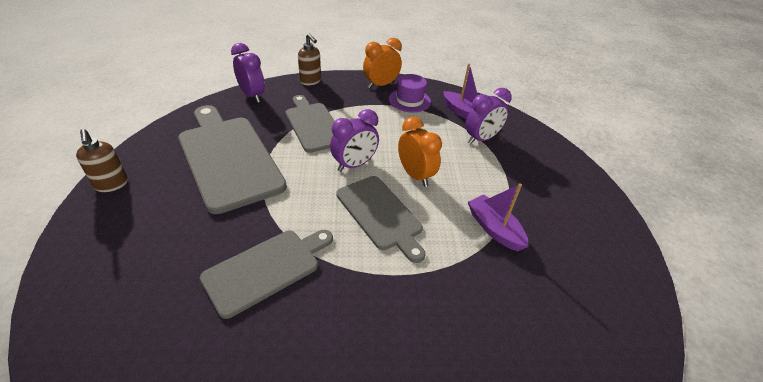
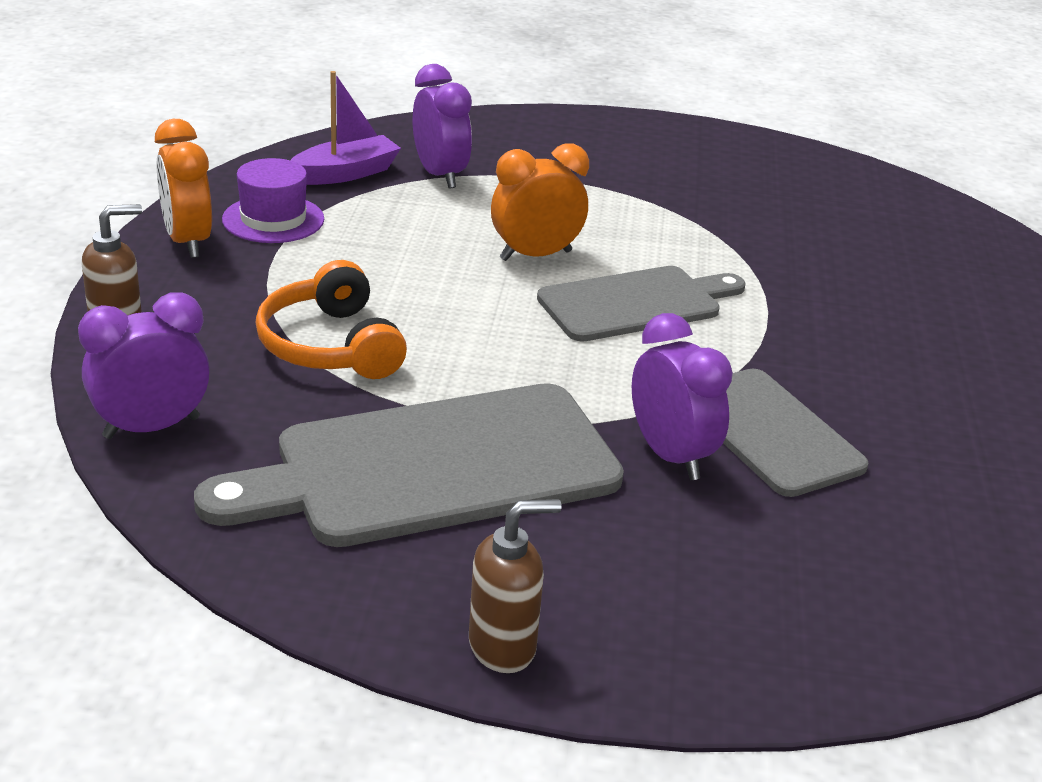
camera: 80 degrees left, 10 degrees down
(313, 125) = (331, 346): grey cutting board -> orange headphones
(354, 165) = (491, 312): purple clock -> purple clock (671, 456)
(494, 229) = (674, 215): purple boat -> none

